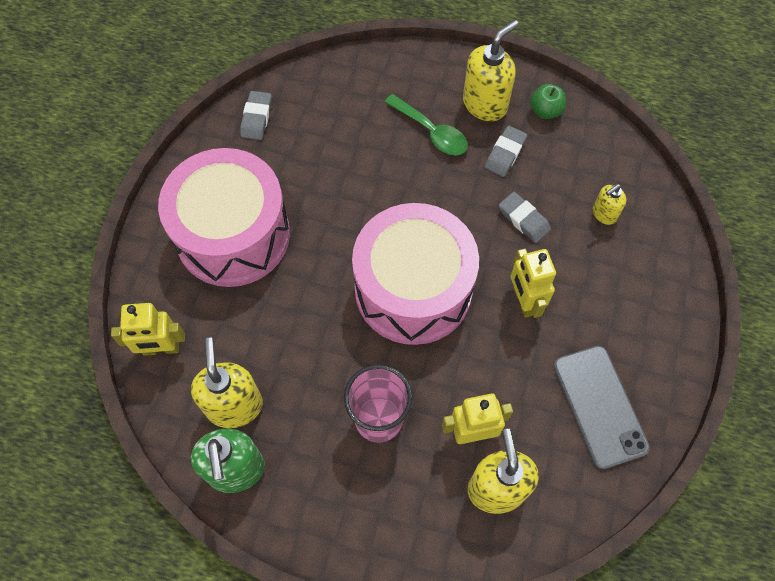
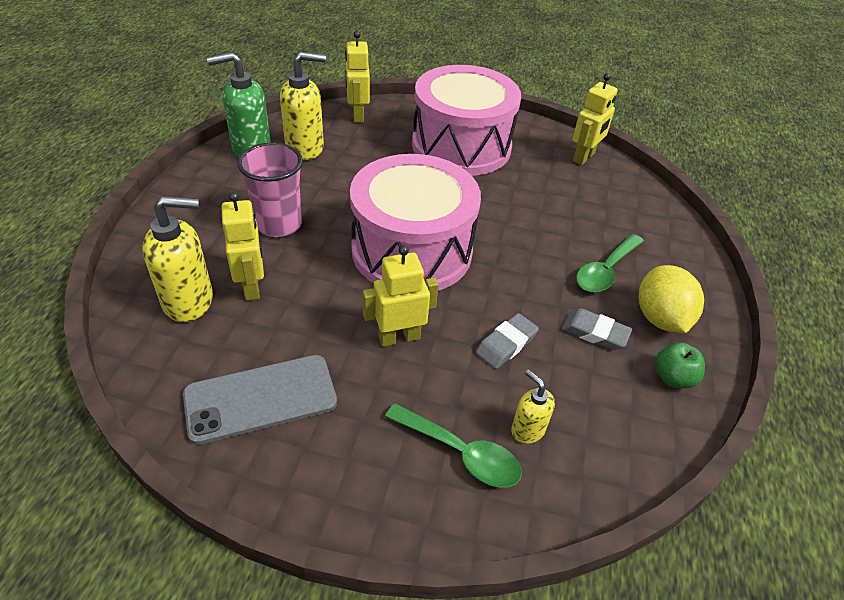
camera: 85 degrees right, 20 degrees down
(256, 118) = (584, 157): grey eraser -> yellow robot
(485, 104) = (660, 318): yellow soap dispenser -> yellow lemon
(629, 259) = (461, 453): none -> green spoon

